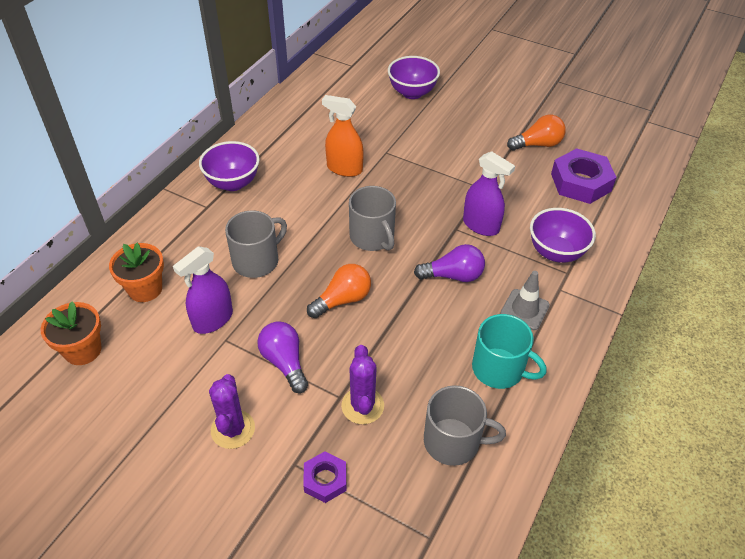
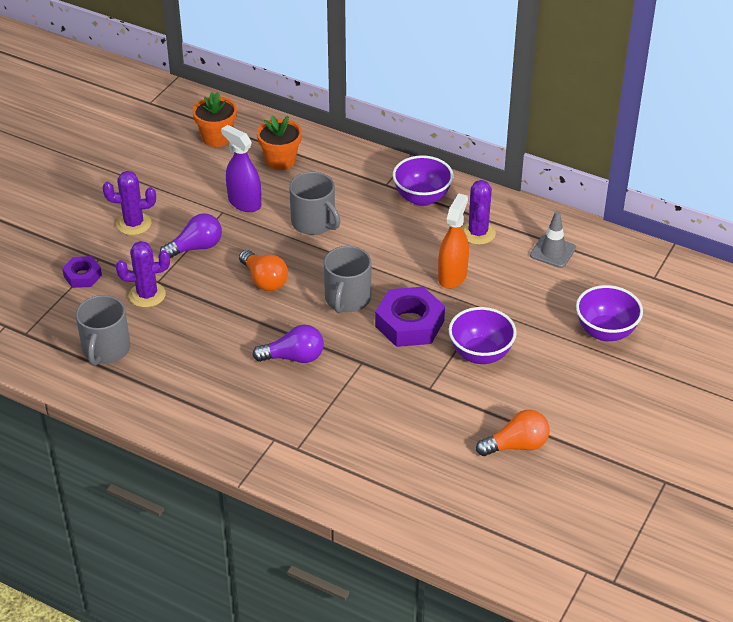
camera: 90 degrees right, 5 degrees down
(288, 151) = (478, 233): none -> purple cactus
(372, 237) = (347, 299): grey mug -> grey mug turned 45 degrees counterclockwise
(453, 275) = (294, 357): purple light bulb -> purple light bulb turned 90 degrees counterclockwise
(481, 225) = (367, 382): purple spray bottle -> none
(499, 369) = (177, 384): turquoise mug -> none
(524, 309) = (247, 408): grey traffic cone -> grey traffic cone (553, 252)
(538, 144) = (516, 445): orange light bulb -> orange light bulb turned 90 degrees counterclockwise
(556, 252) = (327, 442): purple bowl -> purple bowl (480, 354)
(581, 182) = (447, 479): purple nut -> purple nut (409, 323)

